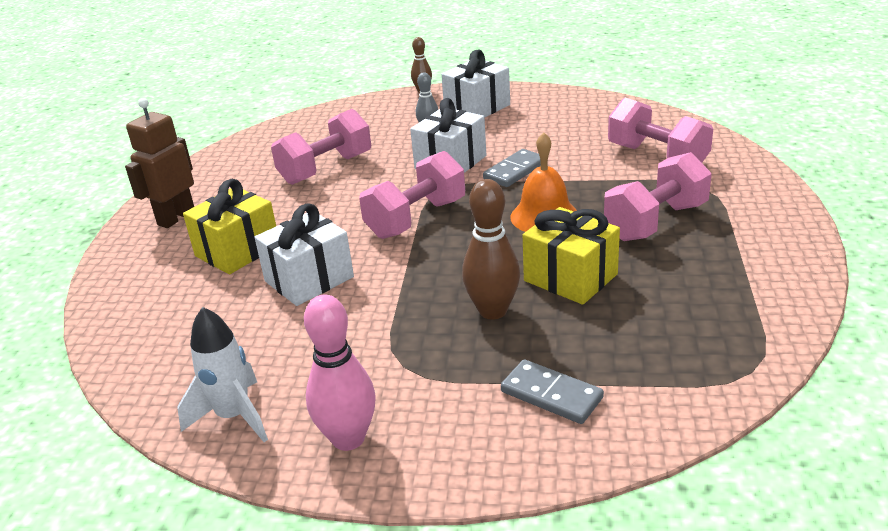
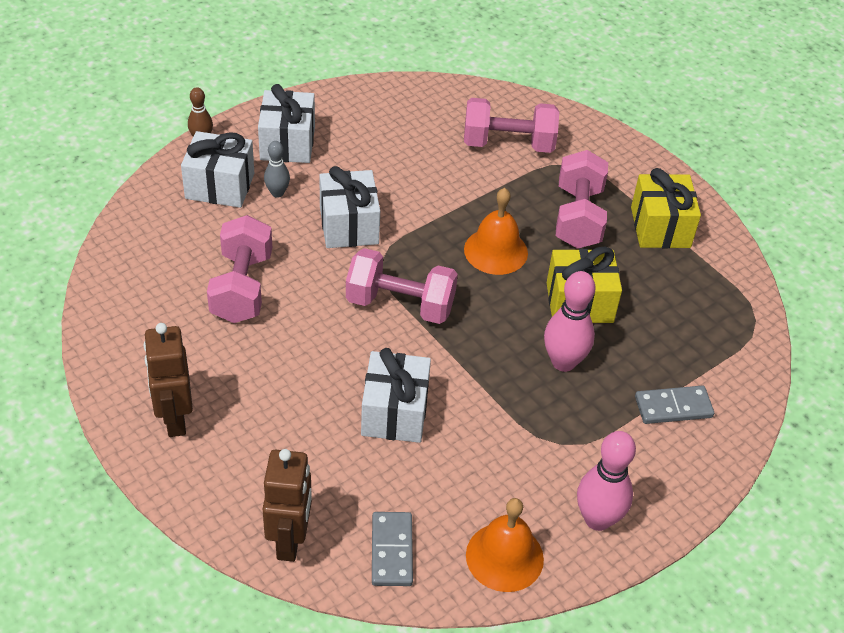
camera: 50 degrees left, 15 degrees up
(123, 317) = (290, 541): none -> brown robot
(234, 416) = (504, 557): white rocket -> orange bell
(237, 250) = (291, 420): yellow gift -> yellow gift (660, 227)
(397, 115) = (220, 186): none -> white gift
(416, 219) = (400, 304): pink dumbbell -> pink dumbbell turned 75 degrees counterclockwise
(493, 311) = (563, 362): brown bowling pin -> pink bowling pin
(515, 171) = (416, 211): grey domino -> grey domino (391, 551)

